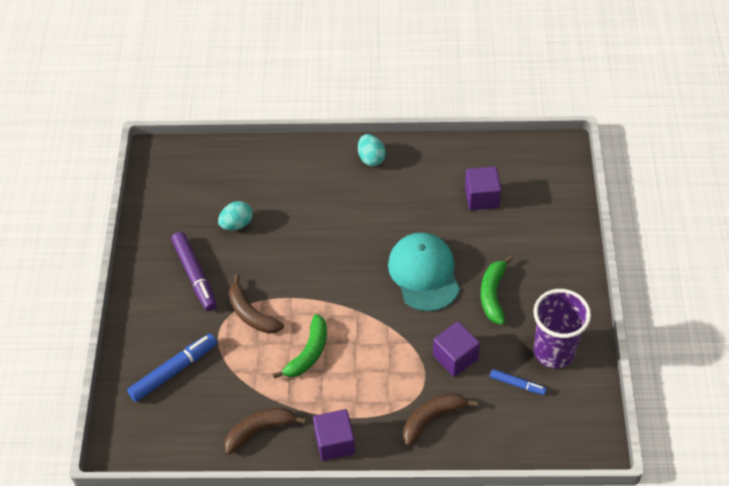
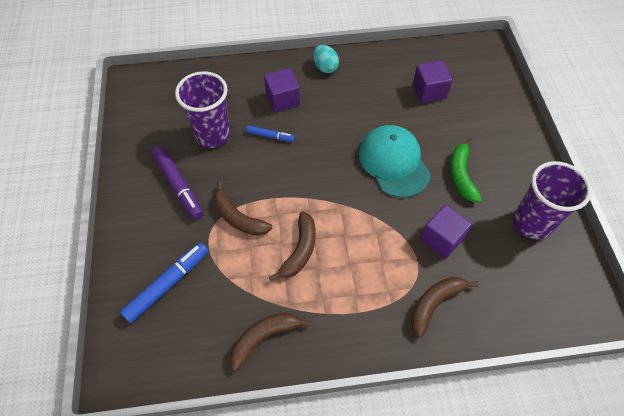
camera: 10 degrees left, 5 degrees up
(237, 224) = (213, 135): turquoise egg -> purple cup
(308, 353) = (300, 250): green banana -> brown banana
(335, 442) = (343, 342): purple cube -> purple cube (282, 99)
(517, 384) = (507, 259): blue marker -> blue marker (270, 136)

